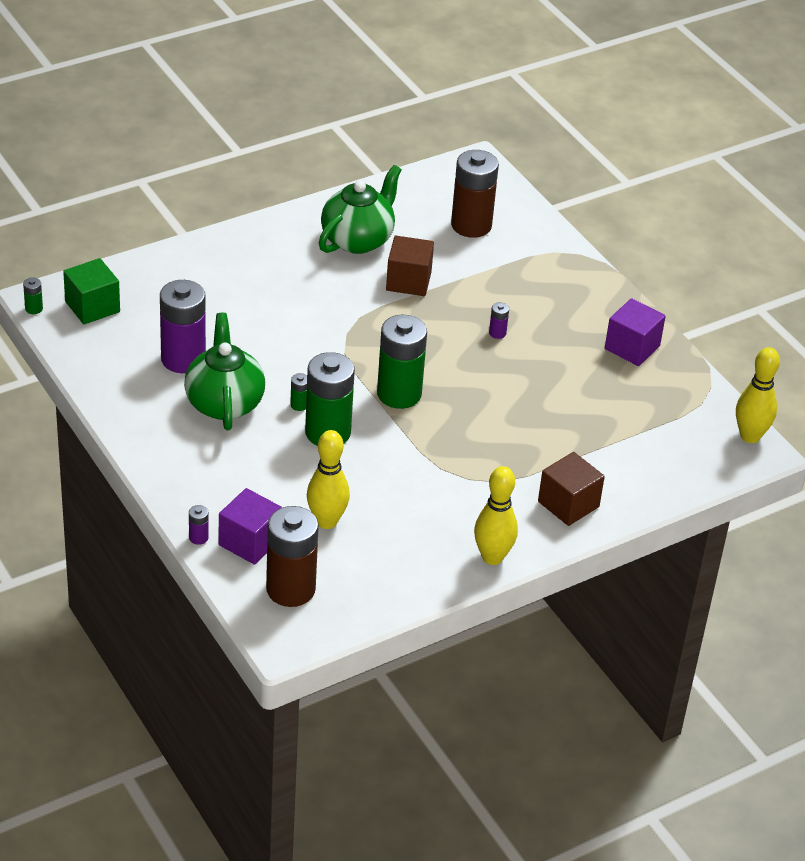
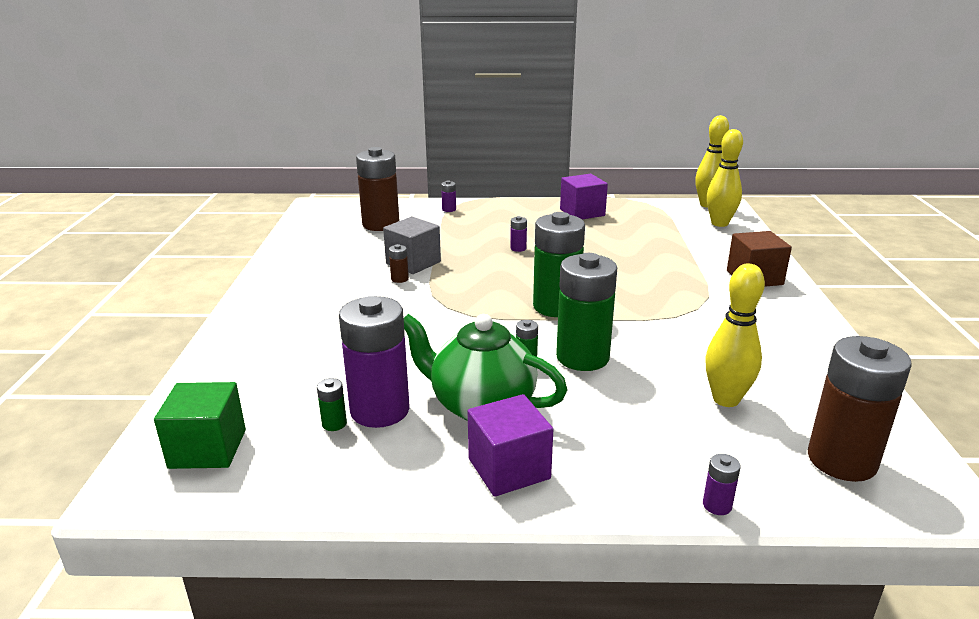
camera: 55 degrees left, 15 degrees down
(34, 309) = (140, 503): green battery -> green battery (334, 424)
(250, 542) = (741, 464): purple cube -> purple cube (509, 468)
(358, 239) = (332, 267): green teapot -> none
(371, 287) = (399, 279): none -> brown battery
(408, 281) = (413, 263): brown cube -> grey cube
(492, 557) = (816, 327): yellow bowling pin -> yellow bowling pin (719, 223)
(550, 253) = (449, 209): none -> purple battery

